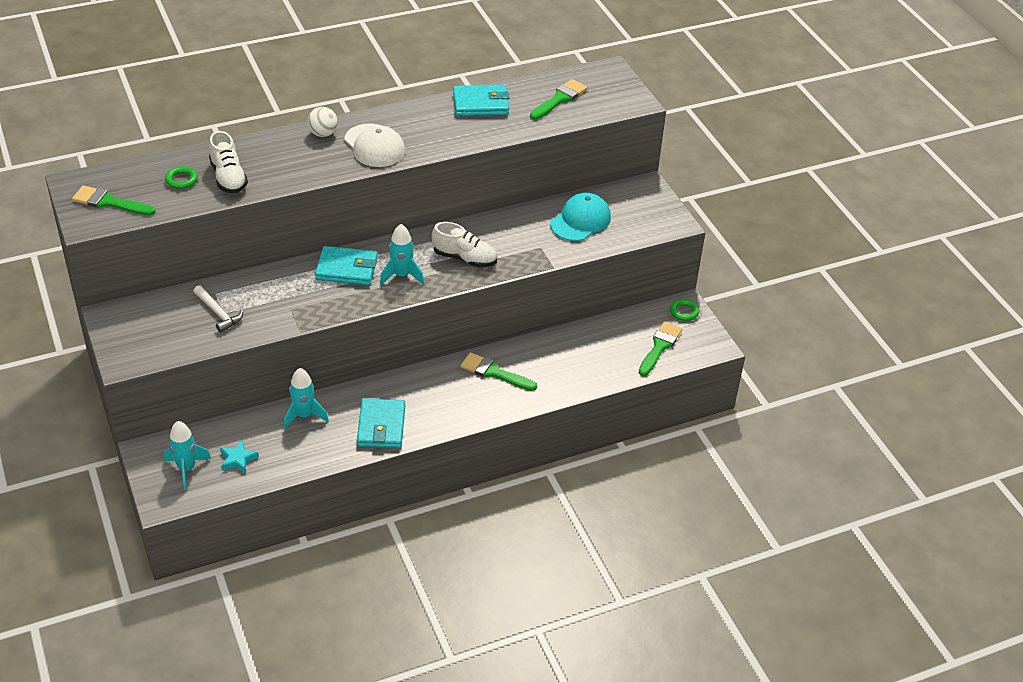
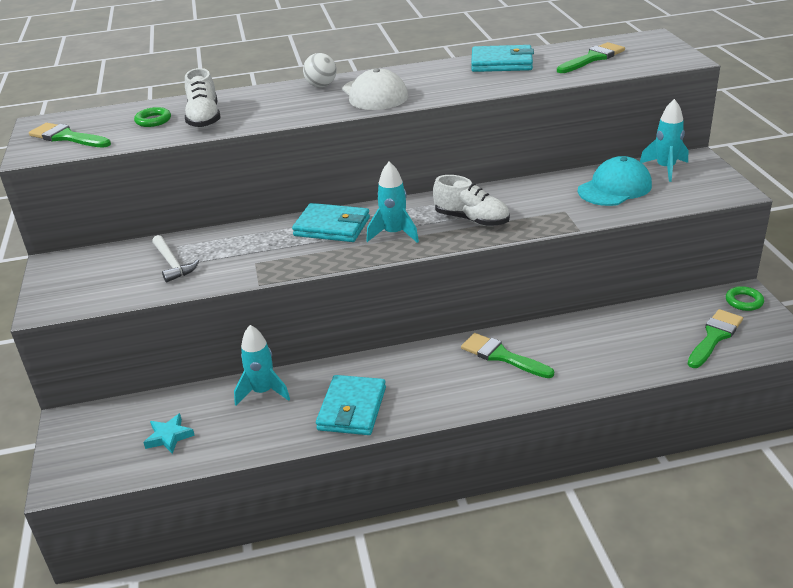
camera: 15 degrees right, 10 degrees down
(187, 469) = (105, 444): turquoise rocket -> turquoise rocket (665, 168)

